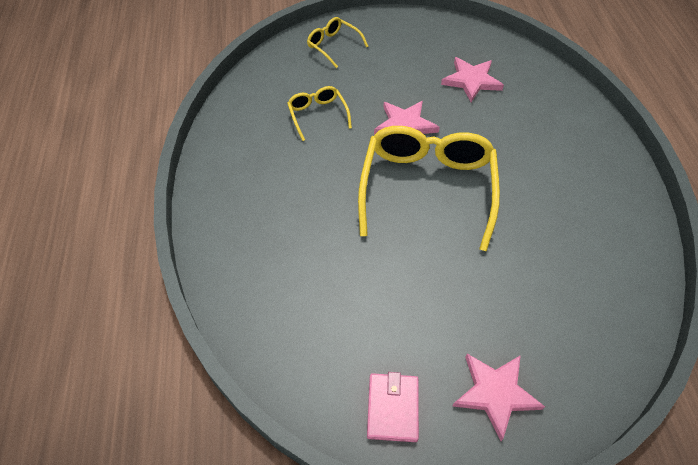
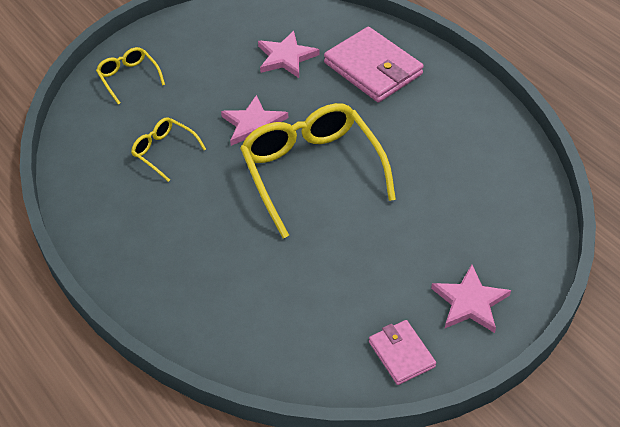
camera: 30 degrees left, 5 degrees down
(333, 46) = (128, 78): yellow glasses -> yellow glasses turned 45 degrees clockwise
(543, 122) = (373, 69): none -> pink wallet

